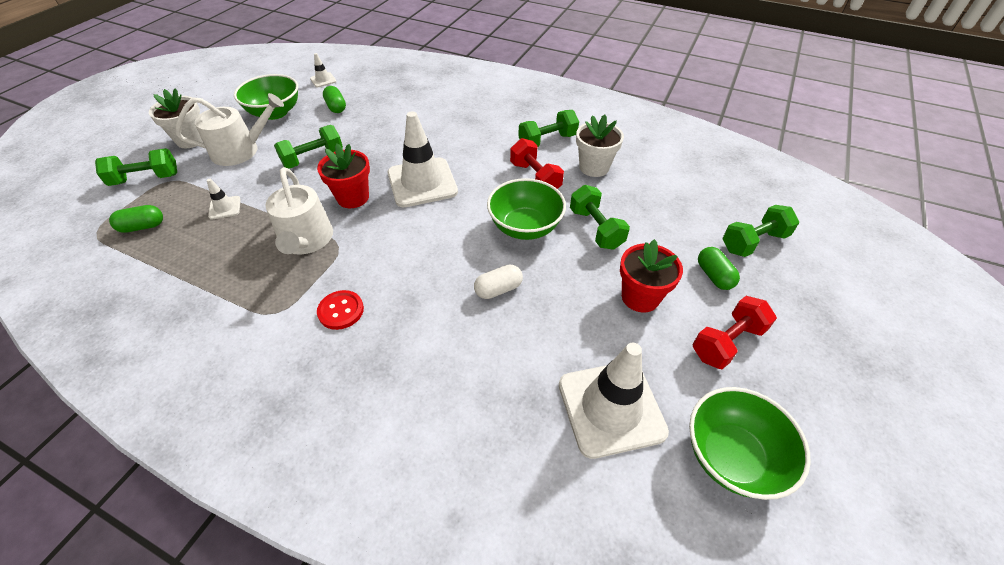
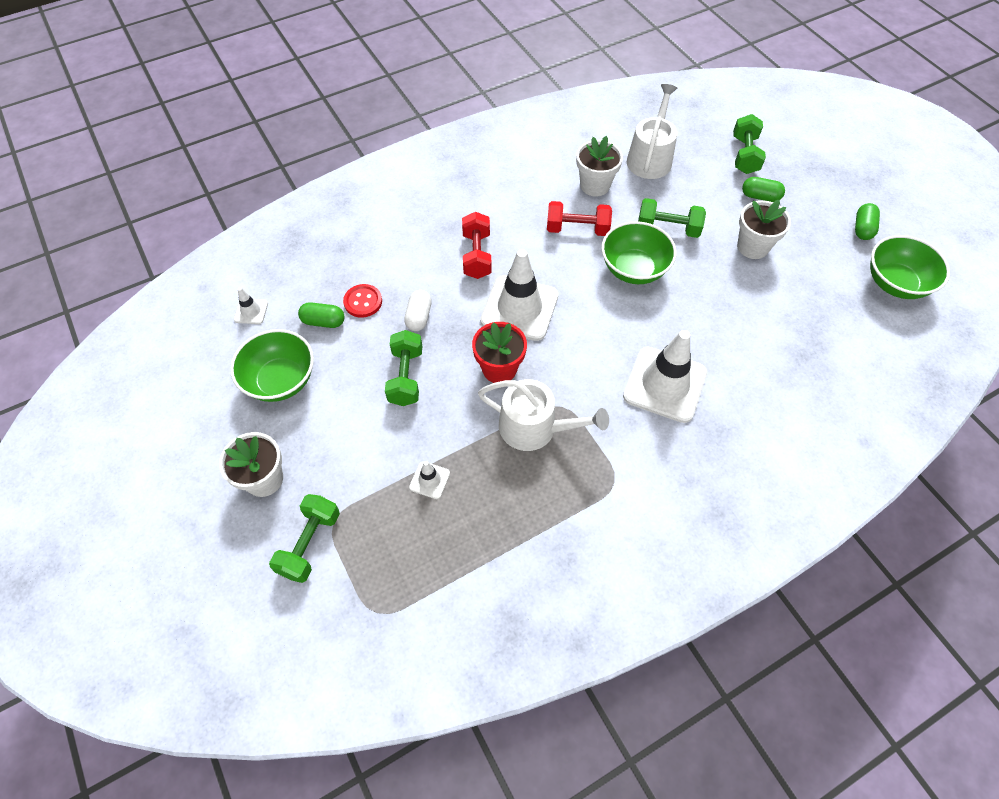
camera: 55 degrees left, 10 degrees up
(143, 227) = (403, 564): green capsule -> green capsule (862, 229)
(241, 150) = (332, 436): white watering can -> white watering can (650, 158)
(341, 311) = (644, 434): red button -> red button (363, 302)
(498, 289) = (690, 322): white capsule -> white capsule (419, 317)
(547, 141) = (533, 193): green dumbbell -> none
(611, 408) = (832, 318): white traffic cone -> white traffic cone (665, 384)
(640, 297) = (752, 247): red flower pot -> white flower pot
(727, 342) = (818, 229): red dumbbell -> red dumbbell (477, 255)

